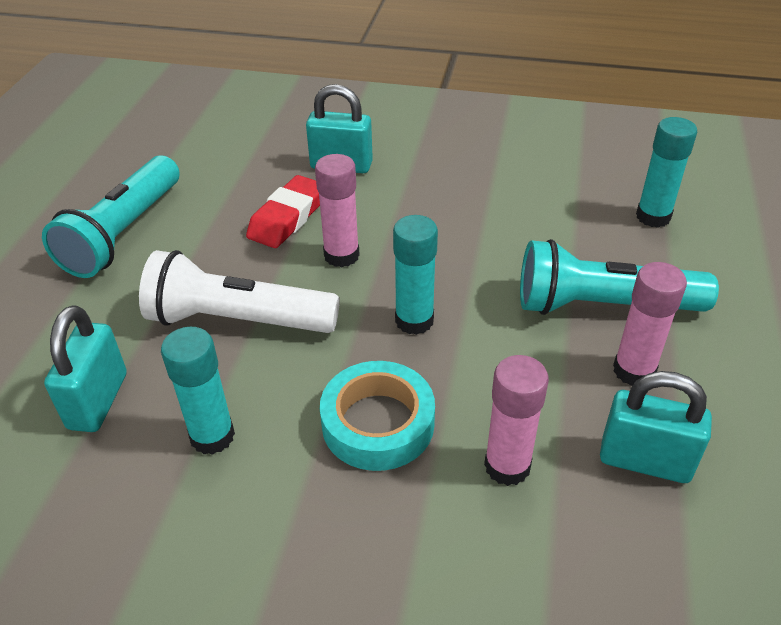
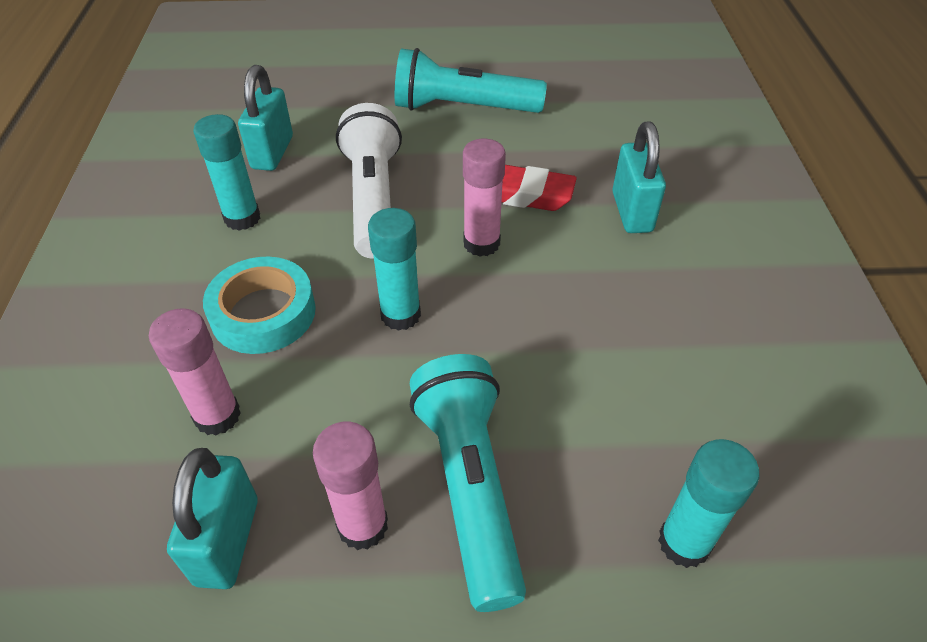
camera: 75 degrees right, 5 degrees up
(98, 401) = (272, 153): turquoise padlock -> turquoise padlock turned 75 degrees counterclockwise

